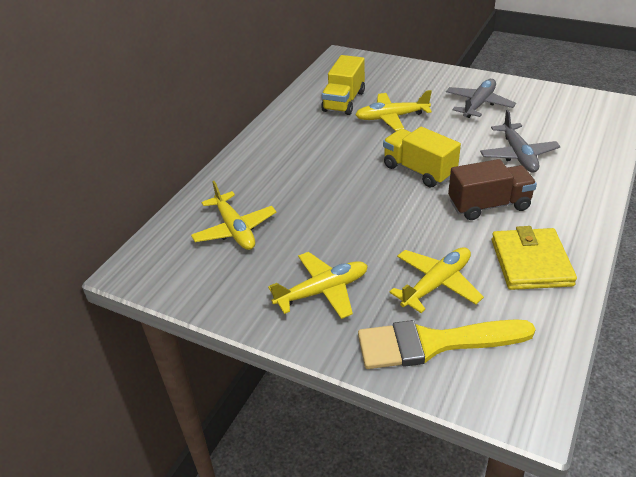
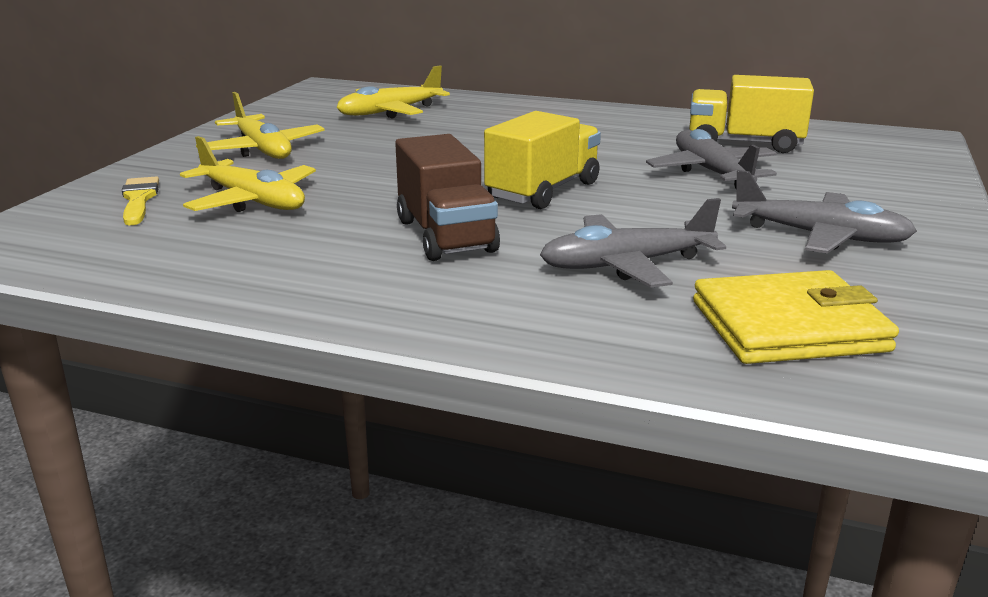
camera: 80 degrees right, 15 degrees down
(391, 117) = (711, 172): yellow plane -> grey plane
(433, 343) = (139, 199): yellow brush -> yellow brush, size x0.50
(530, 262) = (281, 260): yellow wallet -> yellow wallet (788, 326)

